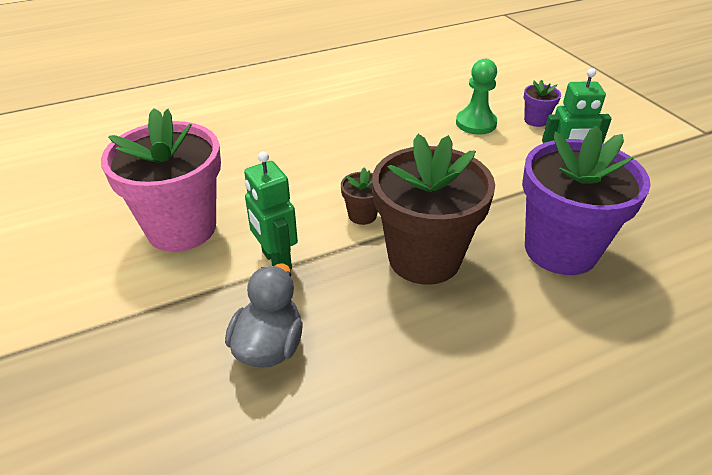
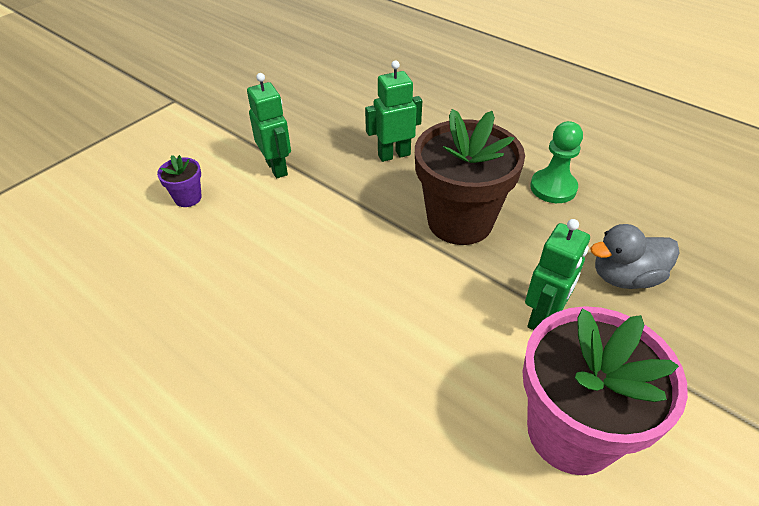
camera: 115 degrees left, 5 degrees up
(362, 215) = (434, 279): brown flower pot -> none
(476, 123) = (212, 241): green pawn -> green pawn (553, 188)
(560, 249) = (394, 155): purple flower pot -> green robot

